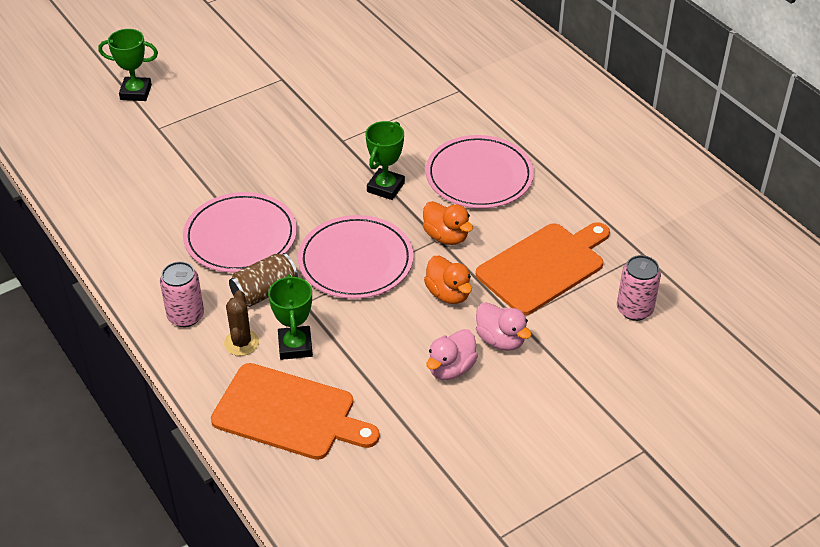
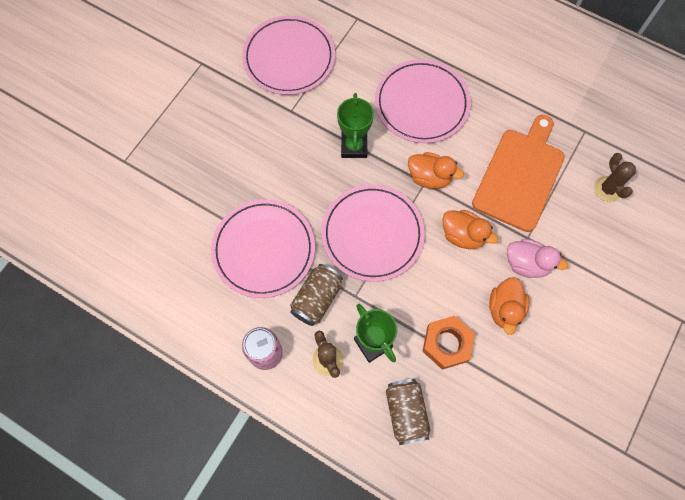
camera: 25 degrees left, 25 degrees up
(136, 92) = (80, 128): green trophy -> none
(289, 413) = (406, 412): orange cutting board -> brown can
(369, 100) = (289, 58): none -> pink plate
(370, 374) = (447, 344): none -> orange nut
(451, 368) = (504, 309): pink duck -> orange duck
(634, 309) = (607, 189): pink can -> brown cactus

